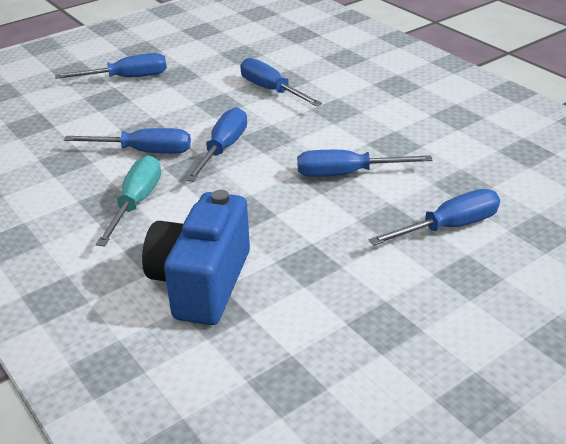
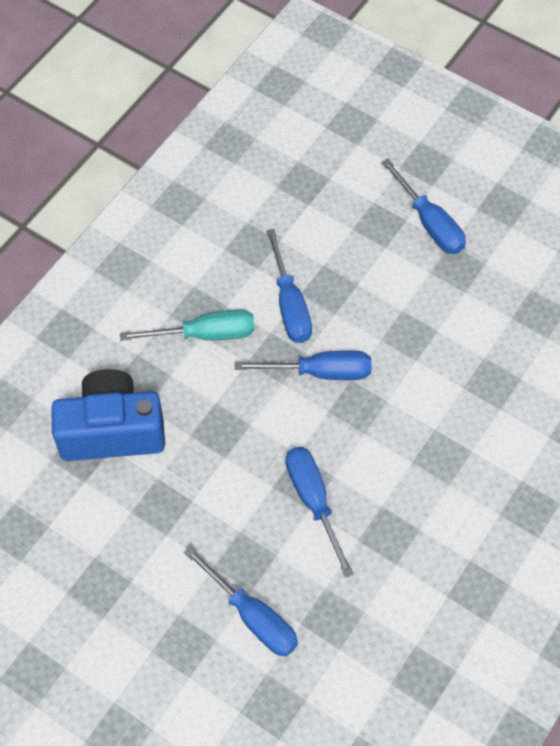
camera: 70 degrees right, 25 degrees up
(271, 90) = (460, 376): blue screwdriver -> none

